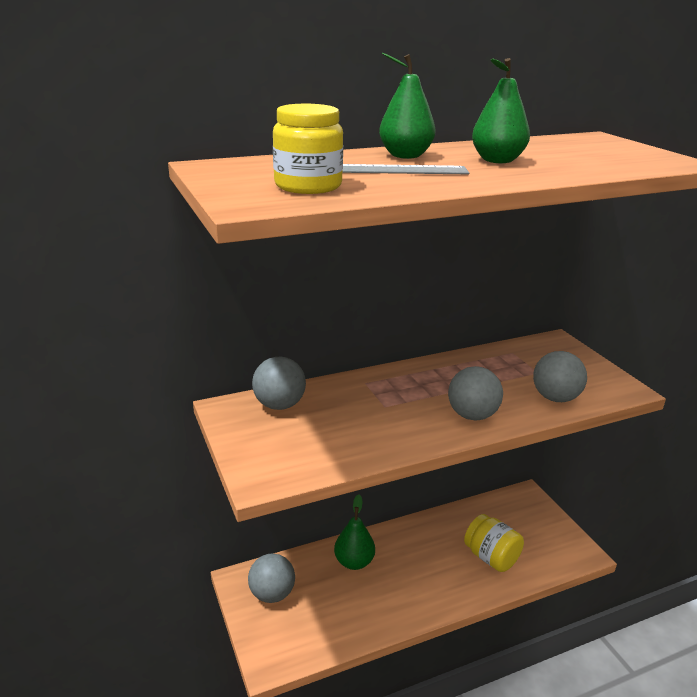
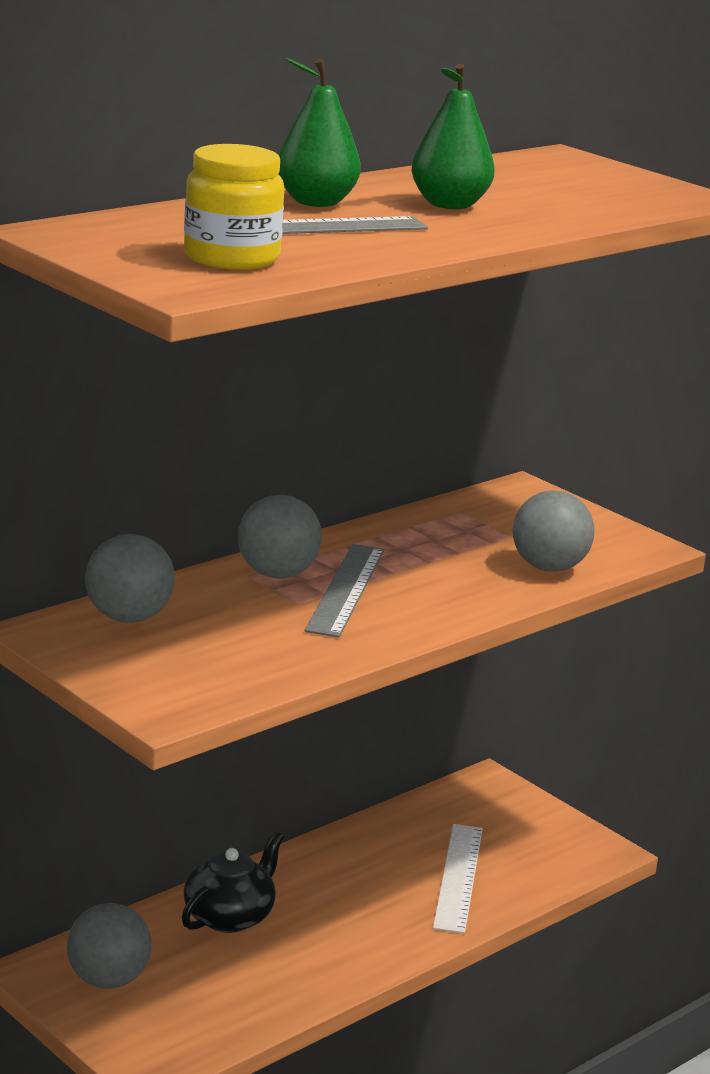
camera: 20 degrees left, 5 degrees down
(354, 562) = (230, 916): green pear -> black teapot
(419, 399) = (345, 589): none -> grey ruler
(472, 415) = (435, 602): grey ball -> grey ball (277, 574)
(491, 557) = (458, 877): yellow jar -> white ruler

